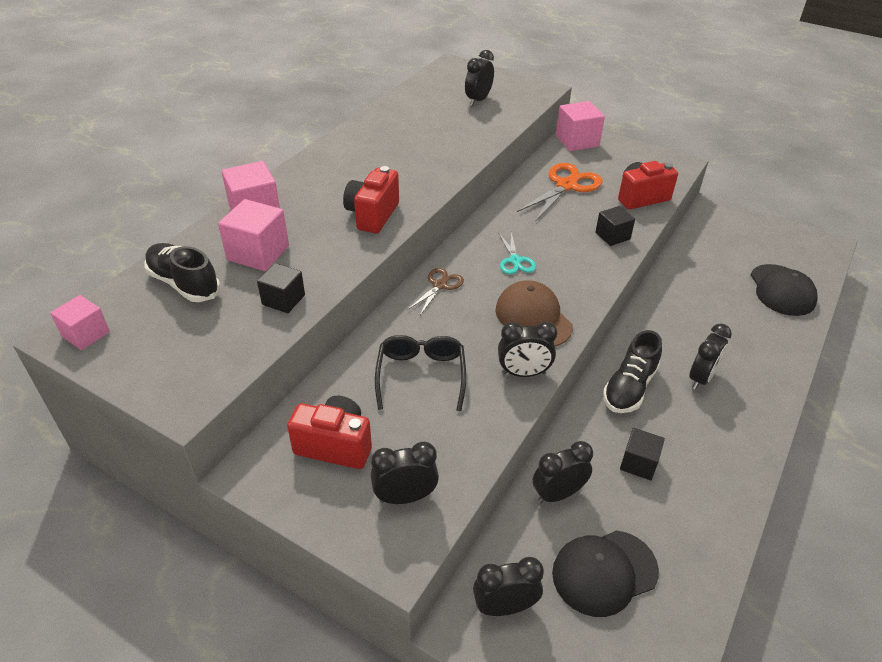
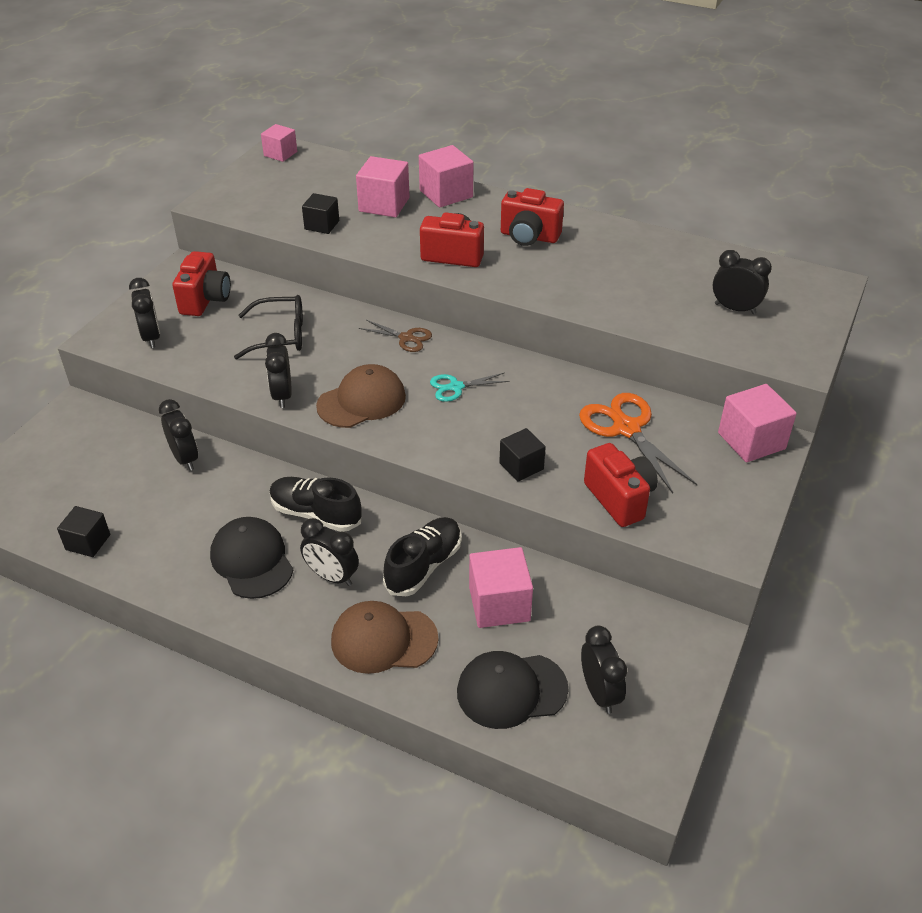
camera: 85 degrees right, 0 degrees up
(184, 284) = (340, 179): black shoe -> black shoe (423, 566)
(353, 172) = (529, 237): none -> red camera
(505, 606) = (85, 429): black clock -> black clock (599, 693)
(566, 185) = (626, 428): orange scissors -> orange scissors turned 150 degrees counterclockwise
(604, 572) = (103, 485): black cap -> black cap (252, 560)
(638, 463) = (214, 514): black cube -> black cube (88, 542)
(708, 288) = (499, 604): none -> pink cube
(758, 350) = (383, 640): none -> brown cap

